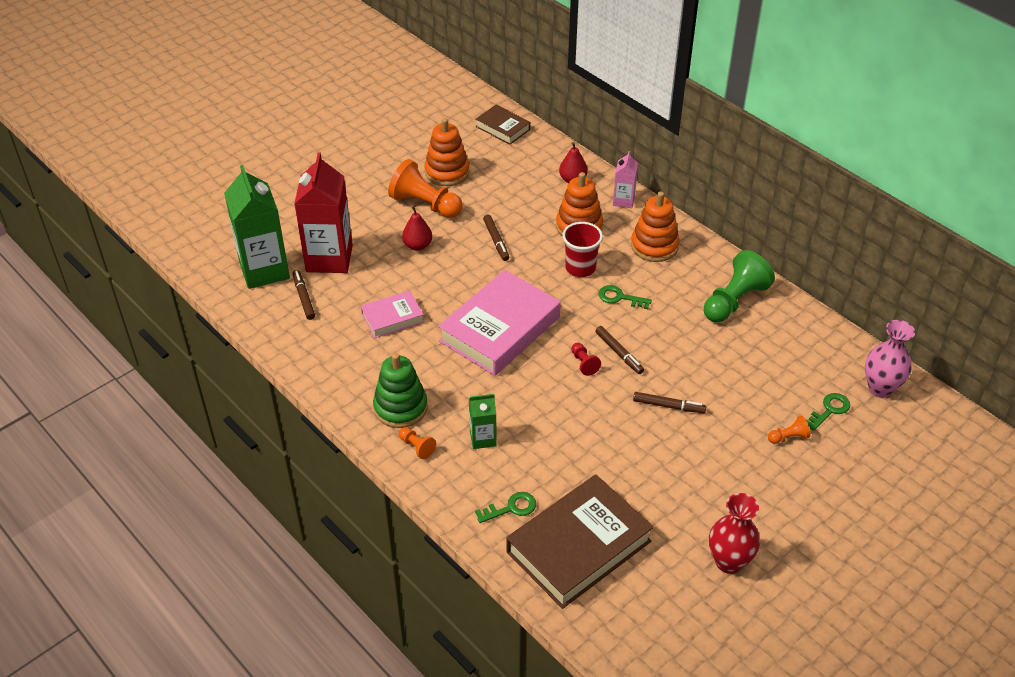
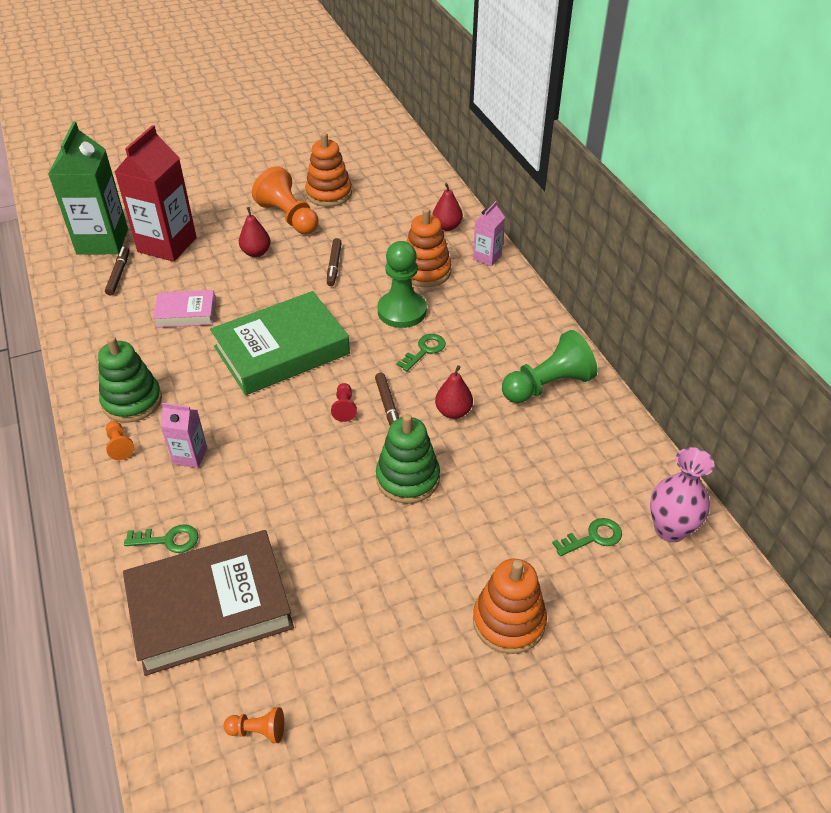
camera: 20 degrees right, 0 degrees up
(483, 438) = (190, 456): green carton -> pink carton
(500, 329) = (282, 350): pink book -> green book
(503, 128) = (408, 167): brown book -> none
(580, 268) = (402, 311): red cup -> green pawn
(620, 297) = (424, 350): green key -> green key turned 90 degrees clockwise
(654, 246) = (492, 308): orange stacking toy -> orange stacking toy (509, 621)
(668, 406) = (407, 478): brown marker -> green stacking toy
(673, 343) = (453, 412): none -> red pear
(729, 561) = (368, 684): red vase -> none
(788, 437) = (525, 555): orange pawn -> orange pawn (258, 730)

